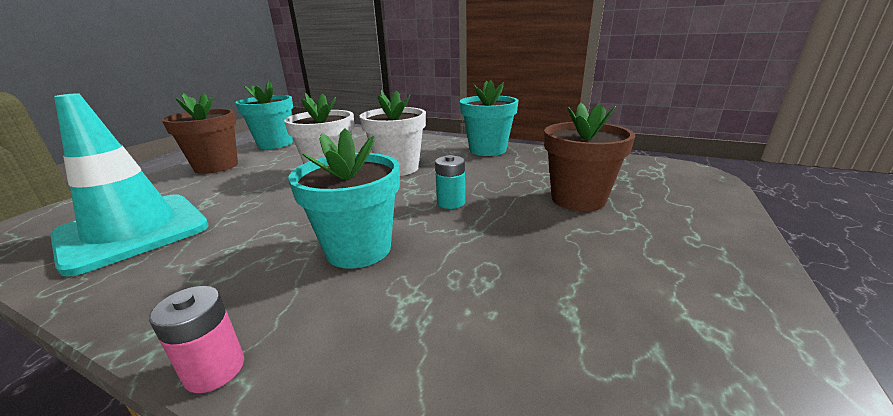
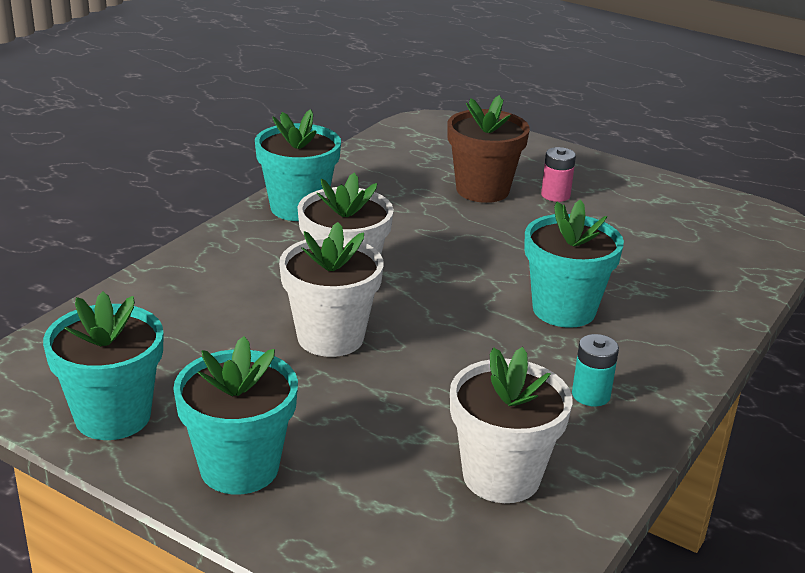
camera: 85 degrees left, 5 degrees up
(133, 231) = (501, 476): turquoise traffic cone -> white flower pot
(215, 370) = (710, 361): pink battery -> pink battery (555, 195)
(216, 166) = (239, 468): brown flower pot -> turquoise flower pot
(451, 202) = (472, 254): turquoise battery -> turquoise battery (591, 395)

